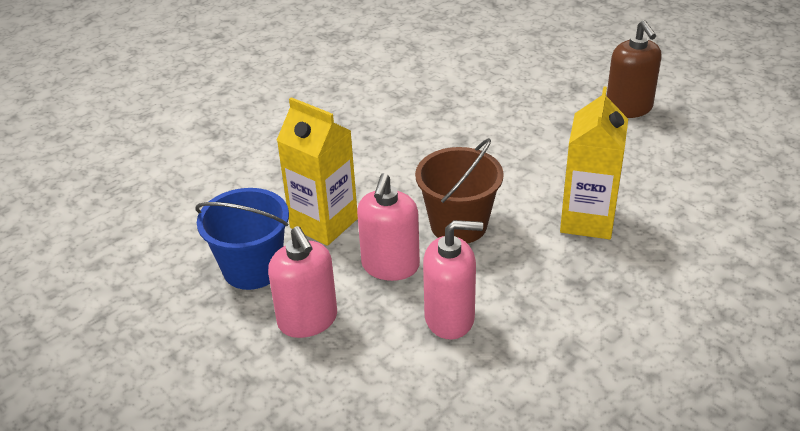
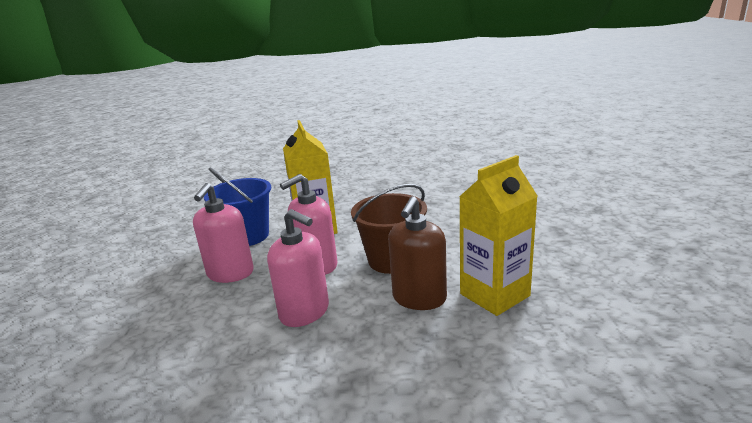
camera: 40 degrees right, 15 degrees down
(629, 108) = (632, 235): brown soap dispenser -> brown soap dispenser (419, 298)

